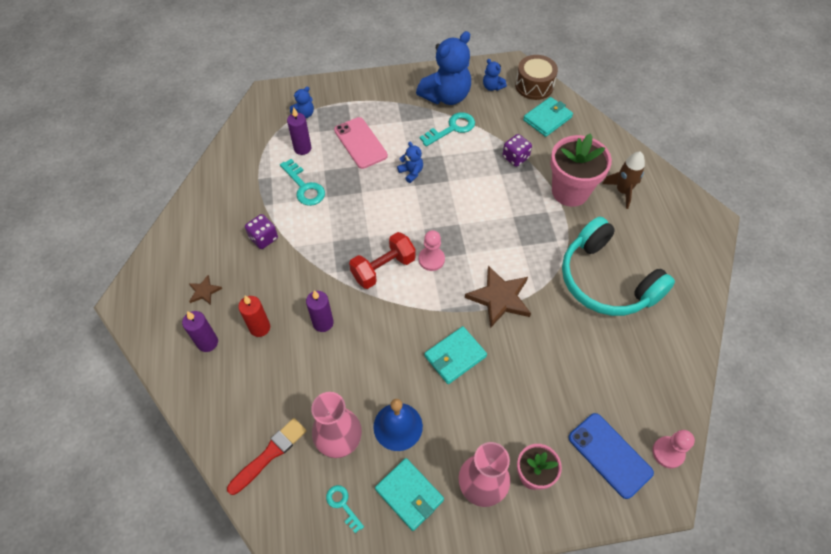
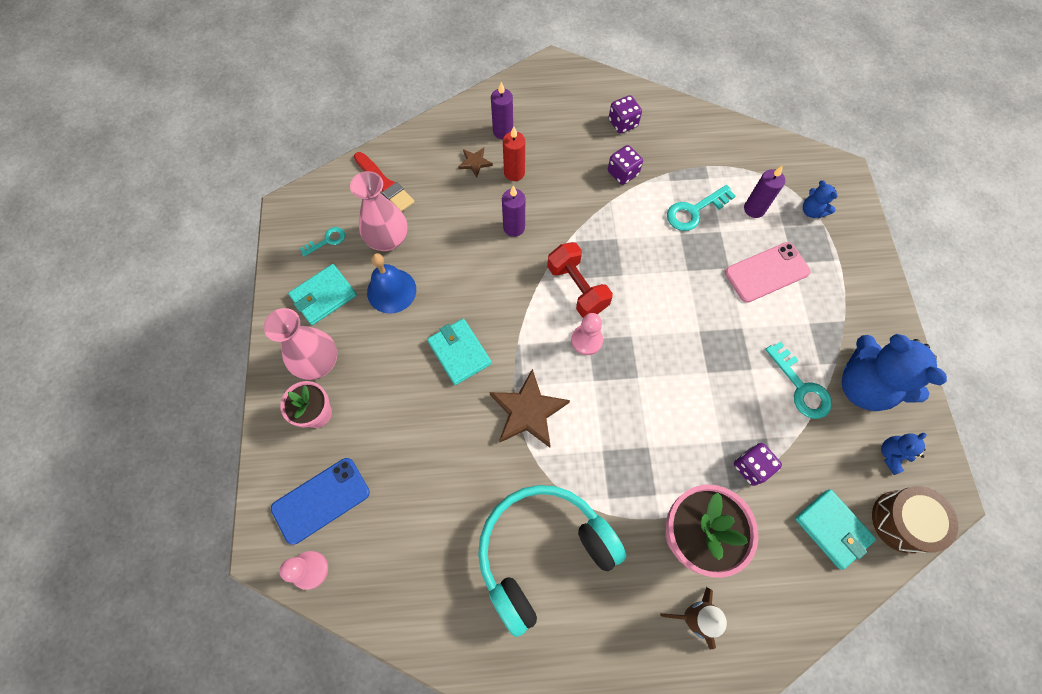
camera: 95 degrees right, 10 degrees up
(204, 291) = (560, 125): brown star -> brown star (475, 162)
(206, 239) = (623, 123): none -> purple dice
(411, 172) = (720, 328): blue teddy bear -> none

